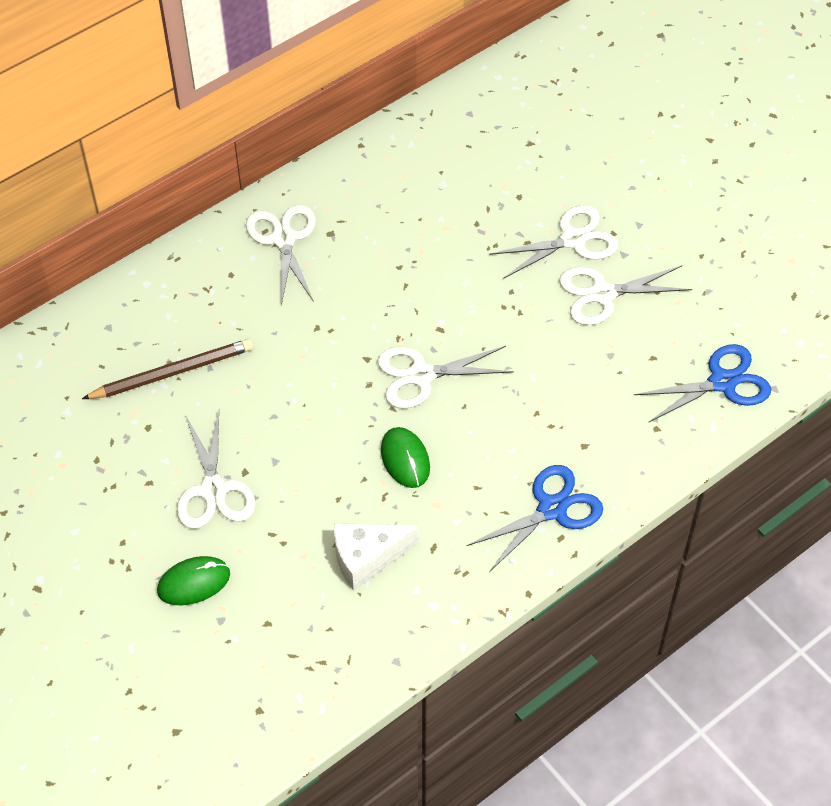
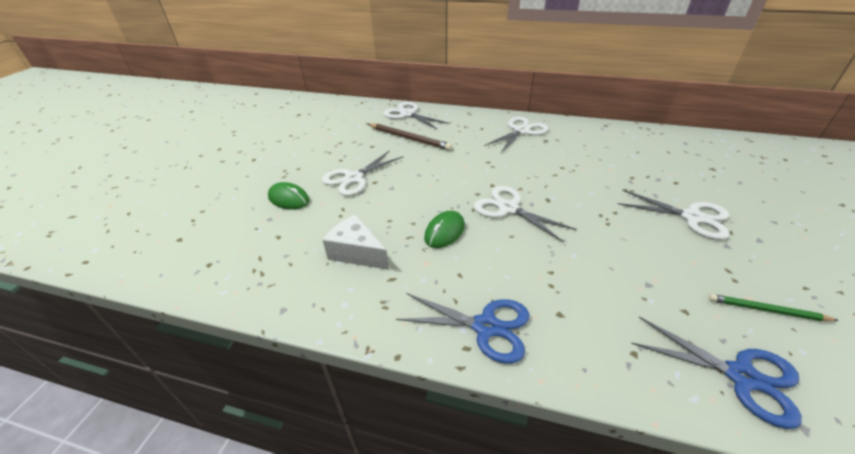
camera: 55 degrees right, 15 degrees down
(602, 294) = (683, 252): white scissors -> white scissors (407, 114)
(695, 305) = (767, 310): none -> green pencil

